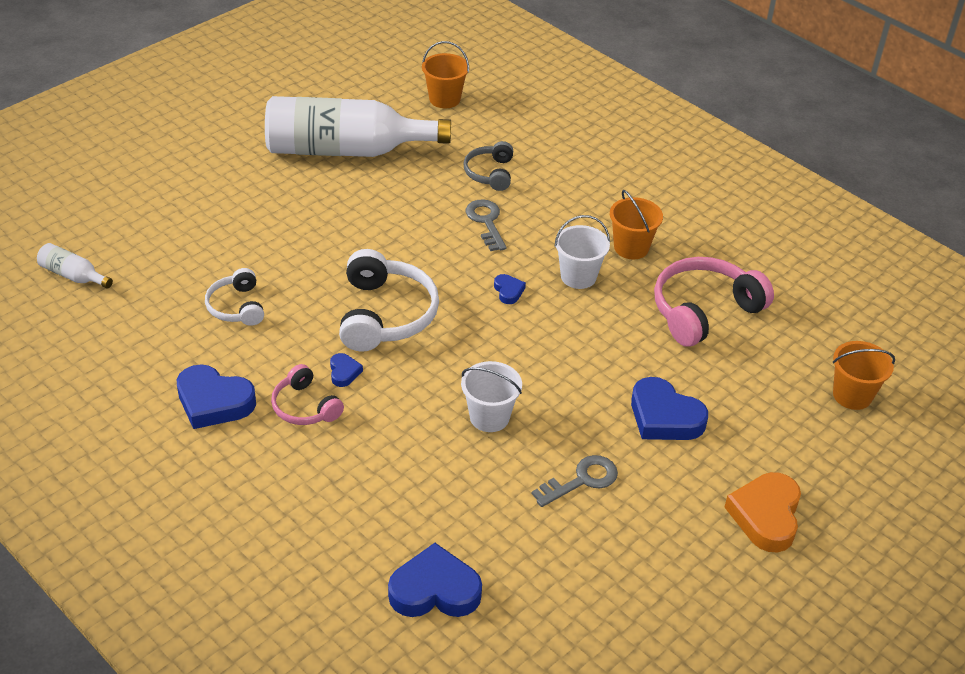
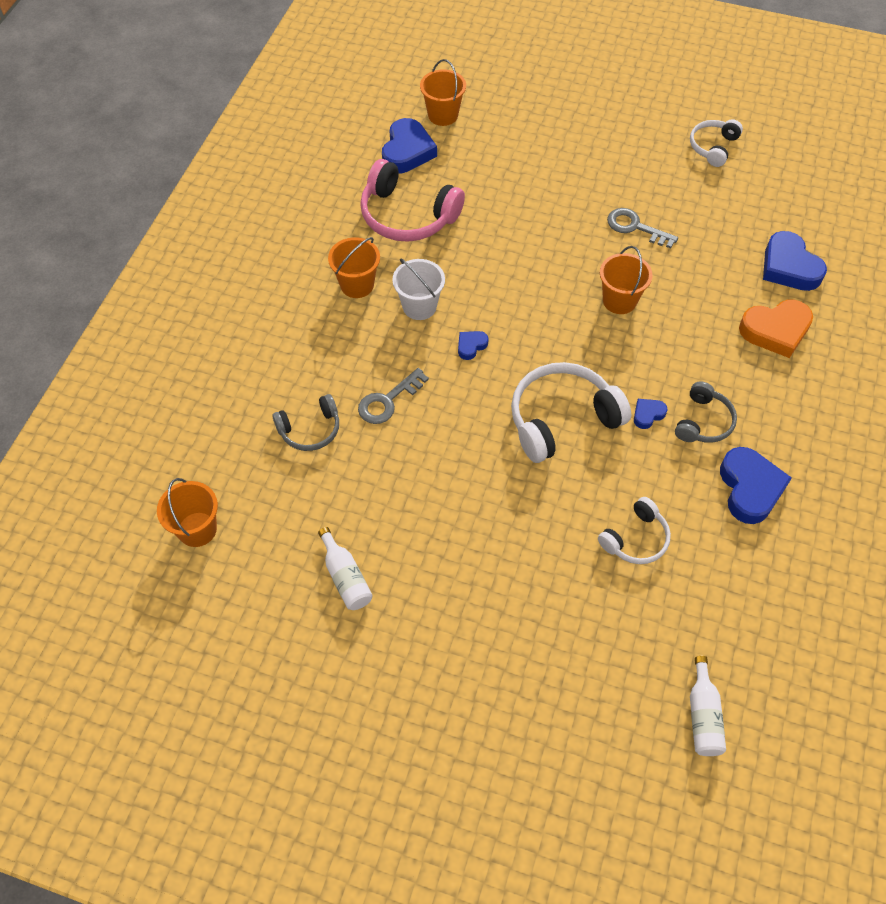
camera: 115 degrees left, 15 degrees up
(305, 407) = (703, 421): pink headphones -> grey headphones
(346, 150) = (345, 577): white bottle -> white bottle, size x0.41
(489, 417) = (619, 300): white bucket -> orange bucket
(664, 417) = (540, 203): blue heart -> blue heart (407, 151)
(673, 628) = (713, 147): none -> white headphones
(766, 516) = (589, 130): orange heart -> orange heart (775, 331)

